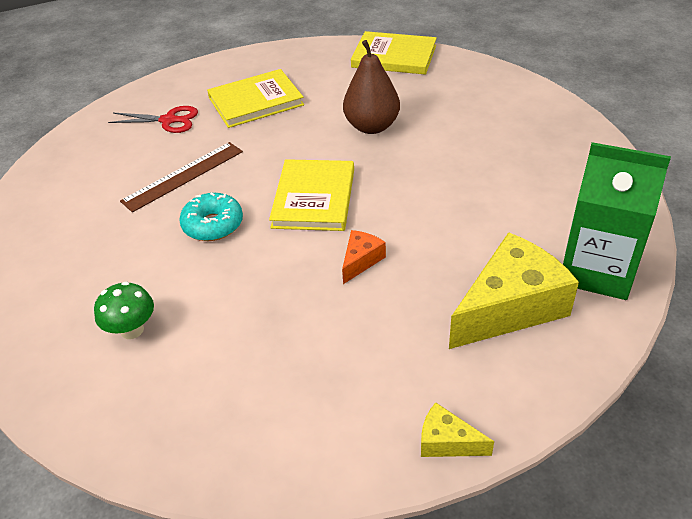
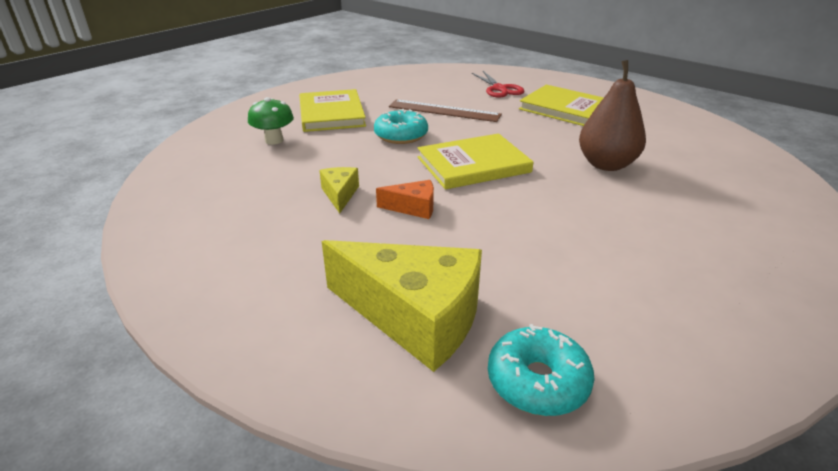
camera: 60 degrees right, 10 degrees down
(394, 56) = (734, 147): yellow book -> yellow book (331, 114)
(447, 442) = (203, 316): yellow cheese -> yellow cheese (340, 194)
(597, 270) = (537, 381): green carton -> turquoise donut

